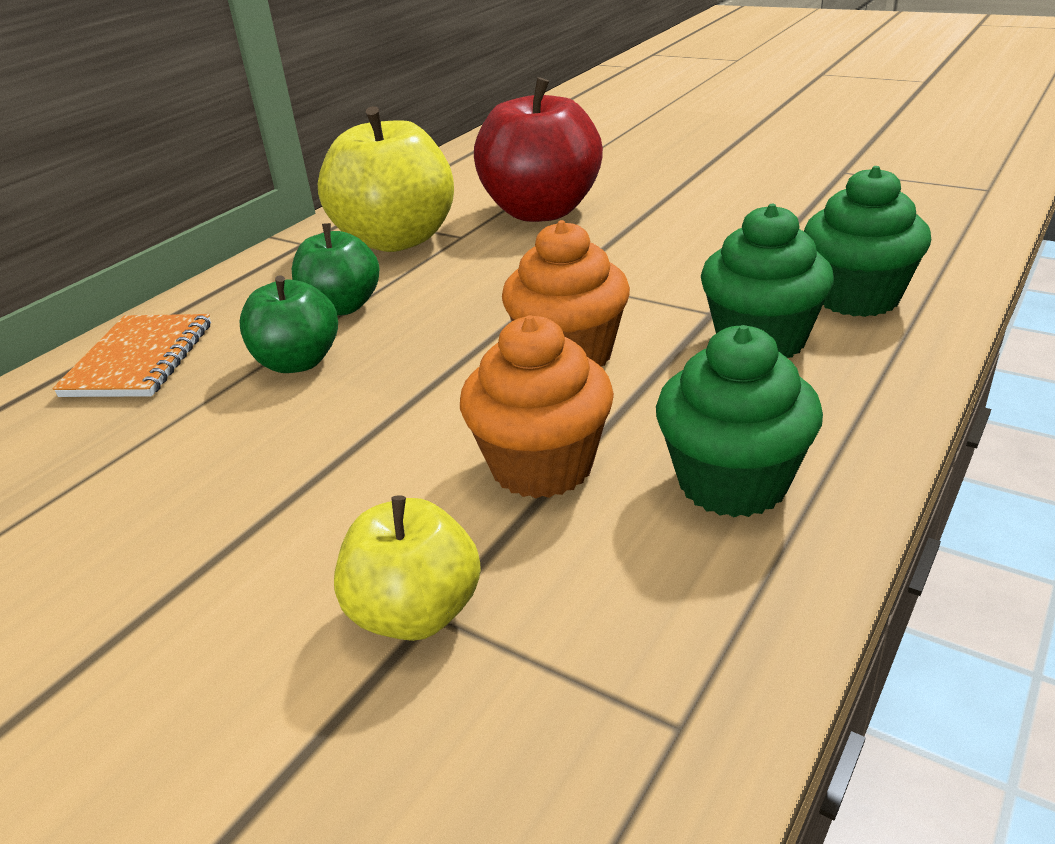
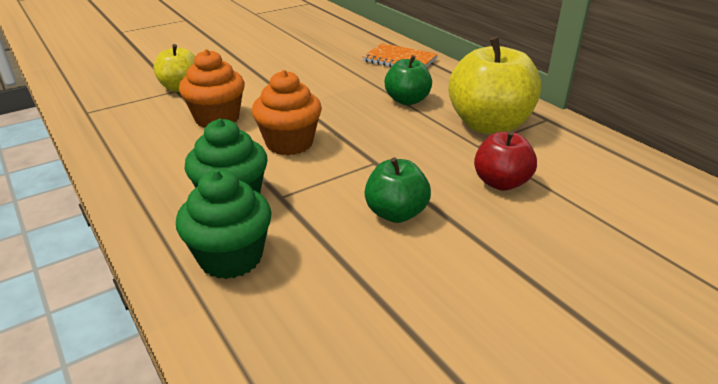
camera: 110 degrees right, 0 degrees up
(298, 362) = (360, 86): green apple -> green apple (396, 213)
(541, 211) = (501, 182): red apple -> red apple, size x0.57
(732, 482) = (151, 151): green cupcake -> none

